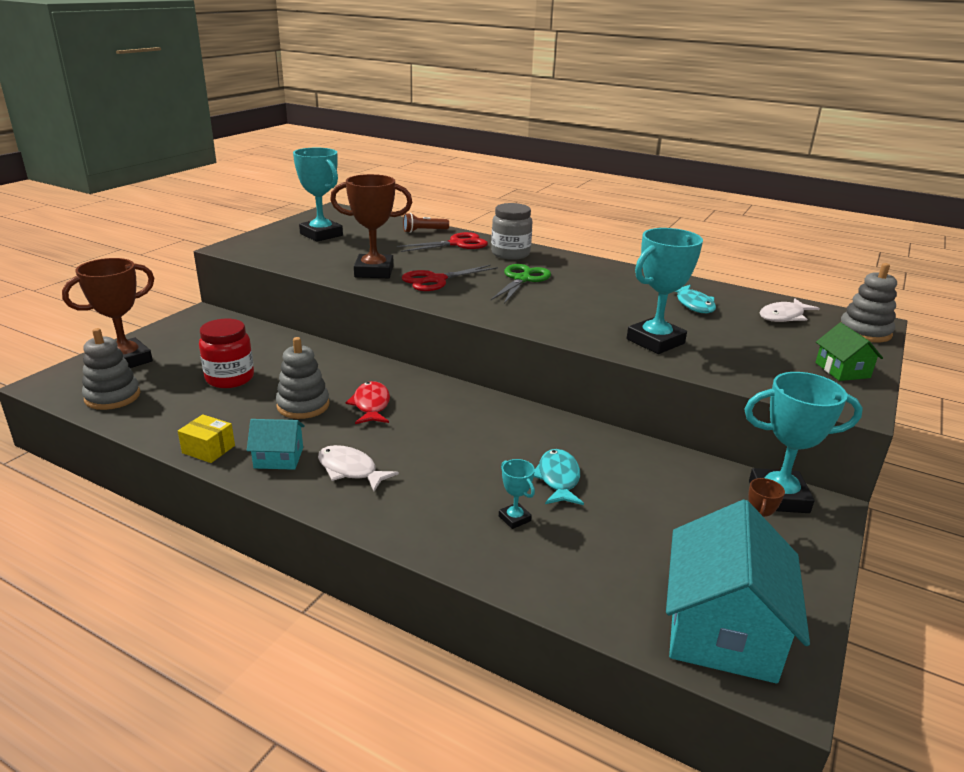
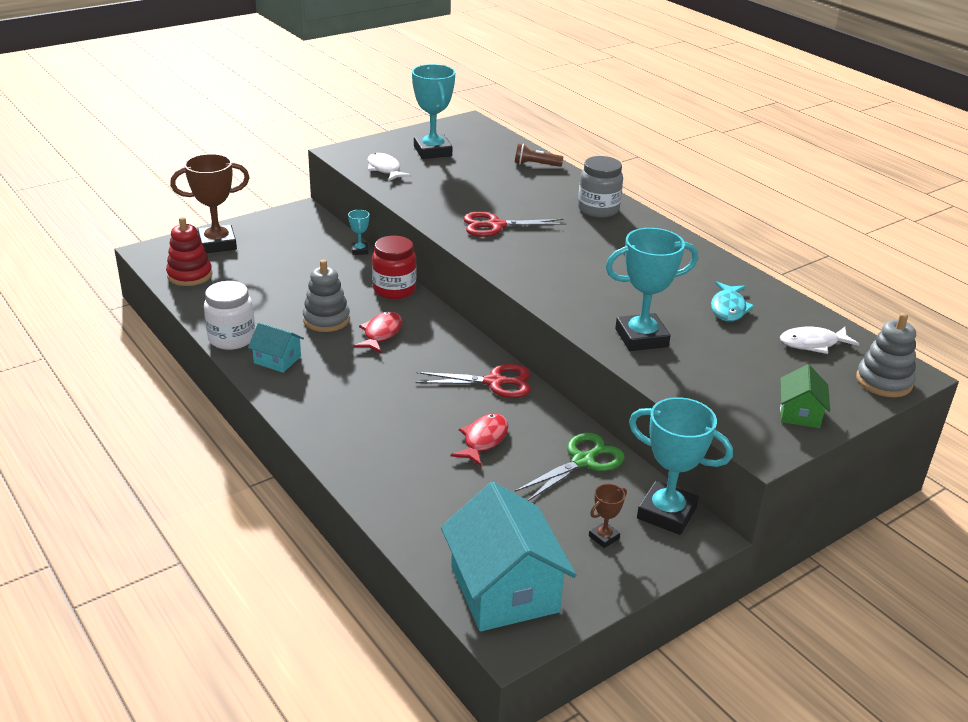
camera: 25 degrees right, 5 degrees up
(112, 397) = (190, 275): grey stacking toy -> red stacking toy
(208, 449) = (232, 338): yellow box -> white jar
(230, 378) = (286, 280): red jar -> red jar (394, 289)
(350, 470) = (323, 385): white fish -> white fish (385, 169)
(374, 271) = (446, 204): brown trophy -> none
(457, 244) = (555, 187): red scissors -> red scissors (494, 382)
(514, 518) = (418, 460): turquoise trophy -> turquoise trophy (360, 250)
(522, 279) = (580, 242): green scissors -> green scissors (583, 461)
(558, 479) = (483, 440): turquoise fish -> red fish
(722, 629) = (504, 589): turquoise house -> turquoise house turned 60 degrees counterclockwise

